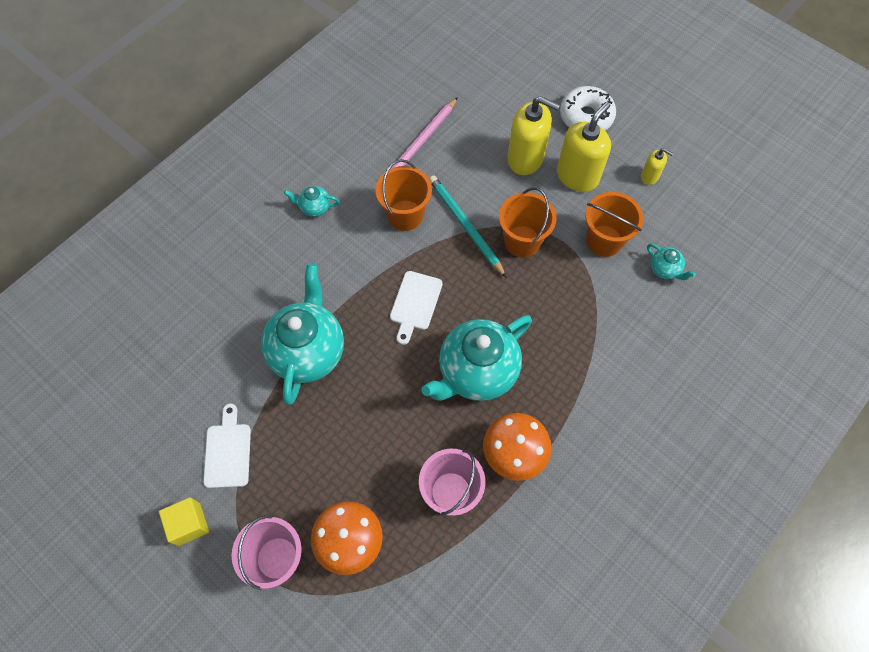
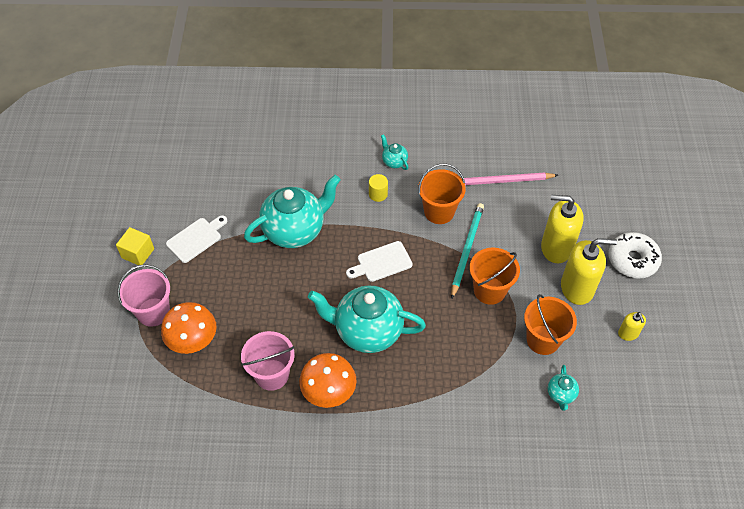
camera: 50 degrees right, 10 degrees down
(337, 249) = (378, 194): none -> yellow cylinder
(525, 158) = (556, 248): yellow soap dispenser -> yellow soap dispenser turned 120 degrees clockwise

